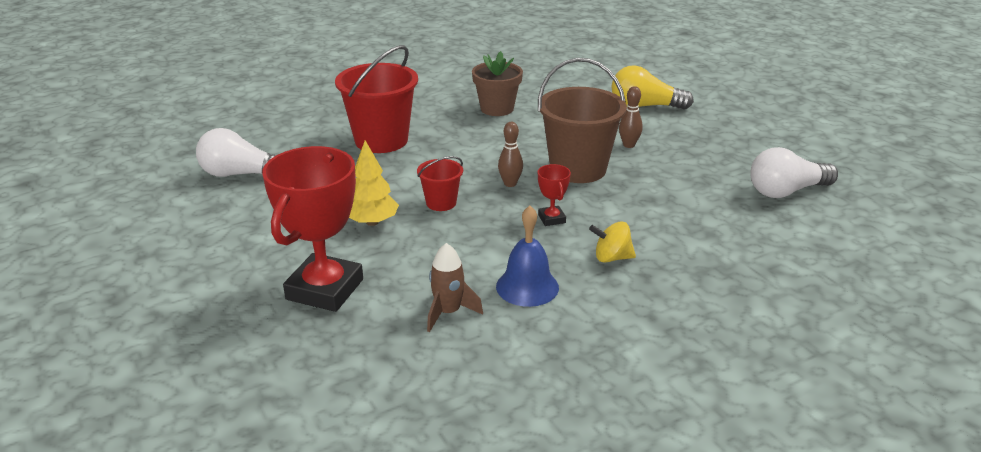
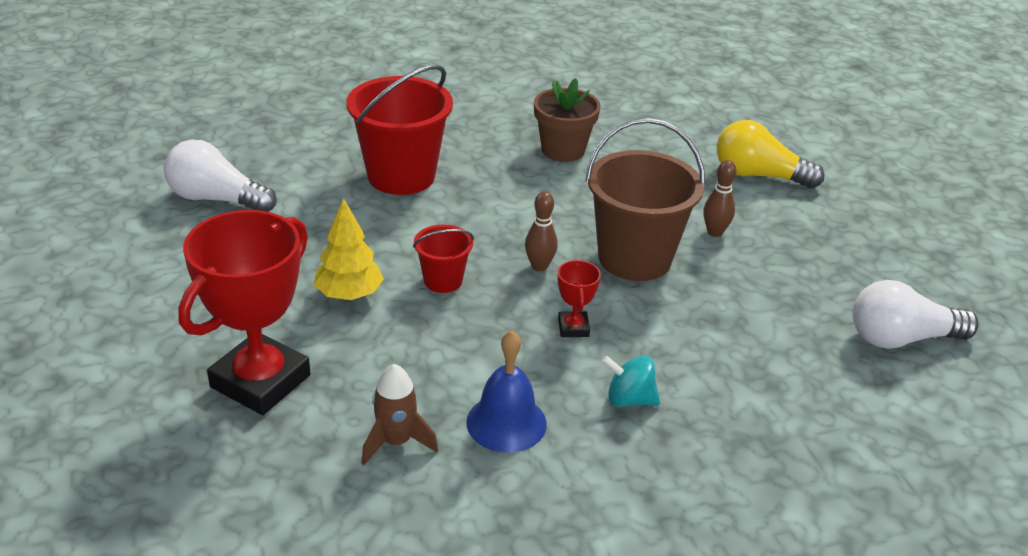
camera: 10 degrees right, 5 degrees up
(611, 258) = (629, 399): yellow spinning top -> turquoise spinning top

